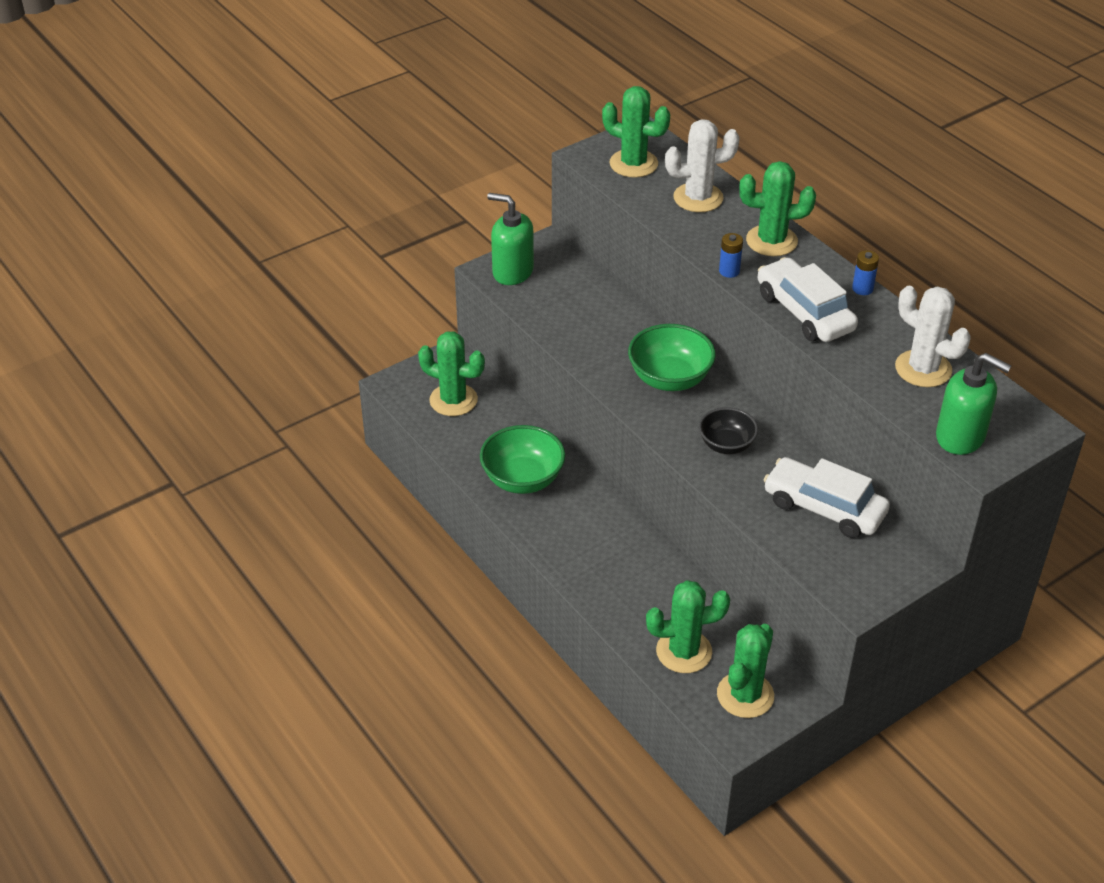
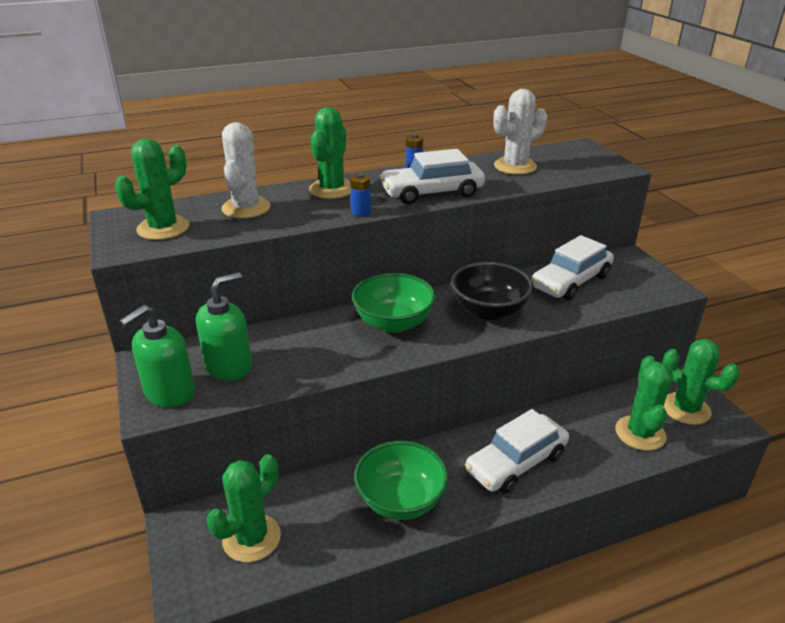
camera: 75 degrees left, 10 degrees down
(599, 553) = (516, 462): none -> white car
(726, 445) = (489, 310): black bowl -> black bowl, size x1.54
(960, 437) = (591, 168): green soap dispenser -> green soap dispenser (229, 366)

